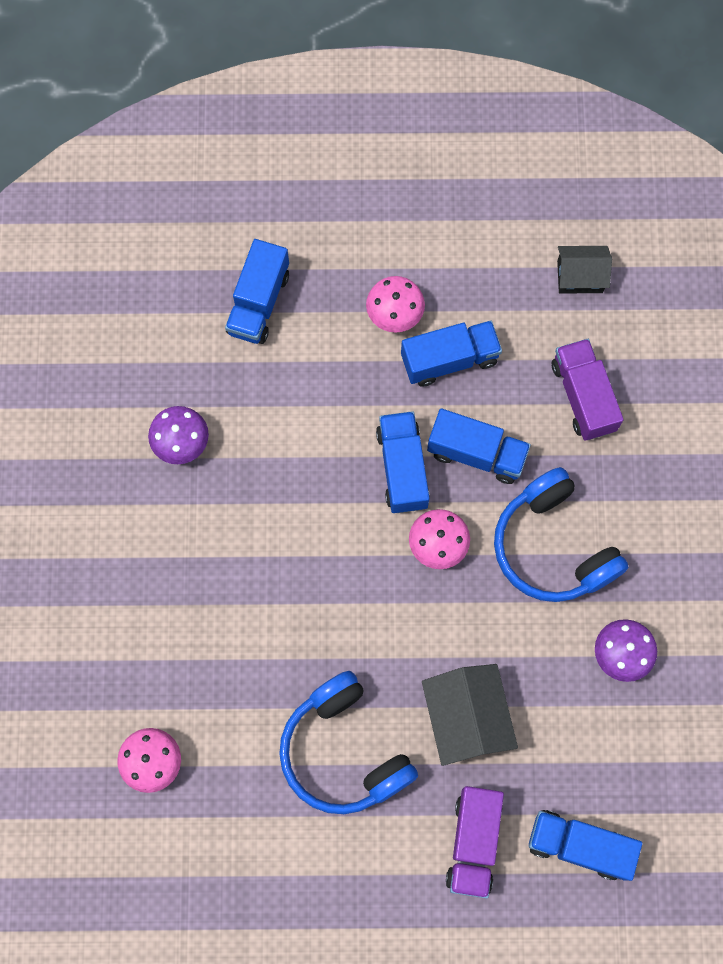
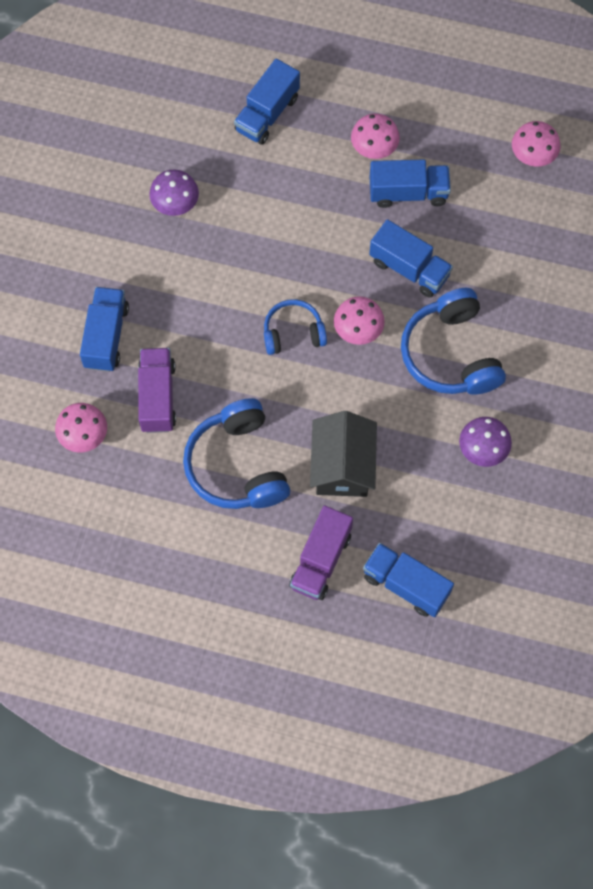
camera: 15 degrees right, 5 degrees down
(364, 568) = (293, 333): none -> blue headphones
(402, 468) = (346, 265): blue truck -> blue truck (106, 336)
(580, 276) = (533, 155): black house -> pink mushroom
(583, 396) = (509, 246): purple truck -> purple truck (157, 397)

